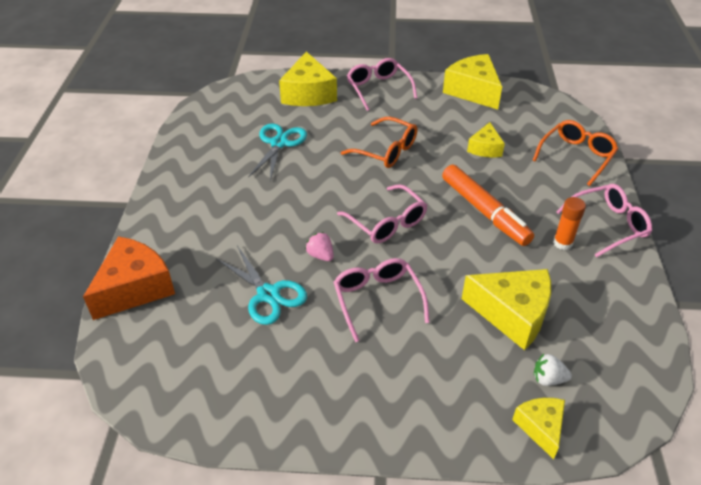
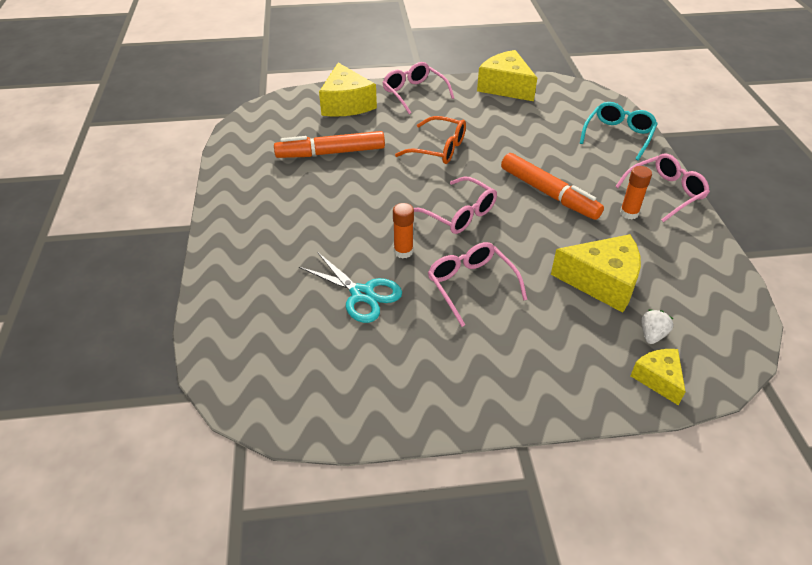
camera: 10 degrees left, 0 degrees up
(134, 288) = (222, 305): orange cheese -> none
(279, 143) = (330, 153): turquoise scissors -> orange marker
(320, 255) = (403, 251): pink strawberry -> orange glue stick
(485, 148) = (532, 137): yellow cheese -> none
(548, 379) = (652, 335): white strawberry -> white strawberry turned 120 degrees clockwise
(576, 156) = (618, 135): orange glasses -> turquoise glasses

